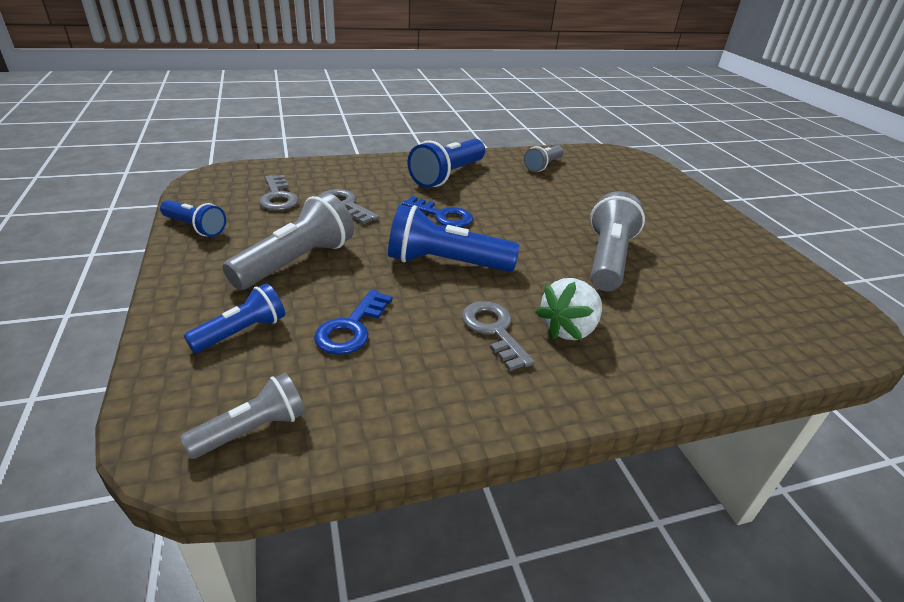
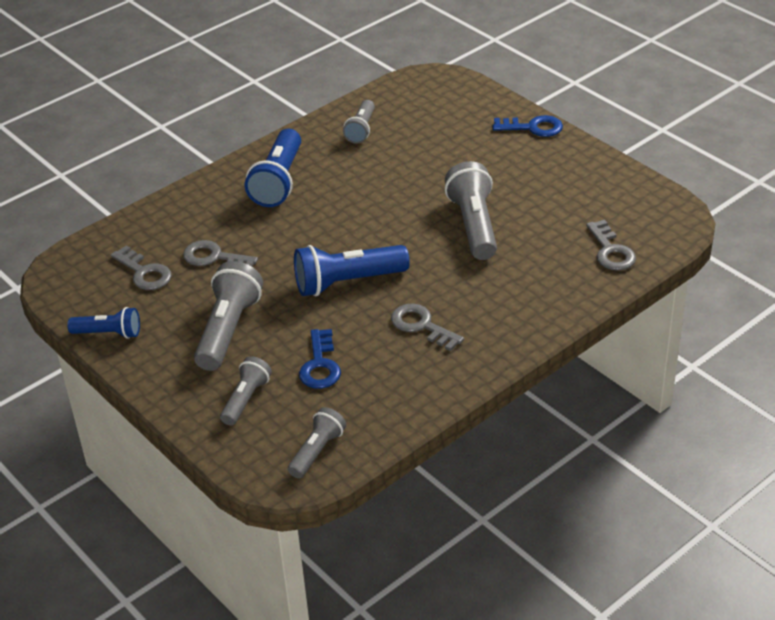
camera: 20 degrees left, 5 degrees up
(242, 332) = (246, 399): blue flashlight -> grey flashlight
(442, 215) = (309, 234): blue key -> blue key (533, 127)
(568, 329) = (473, 303): white strawberry -> none
(763, 334) = (611, 251): none -> grey key

